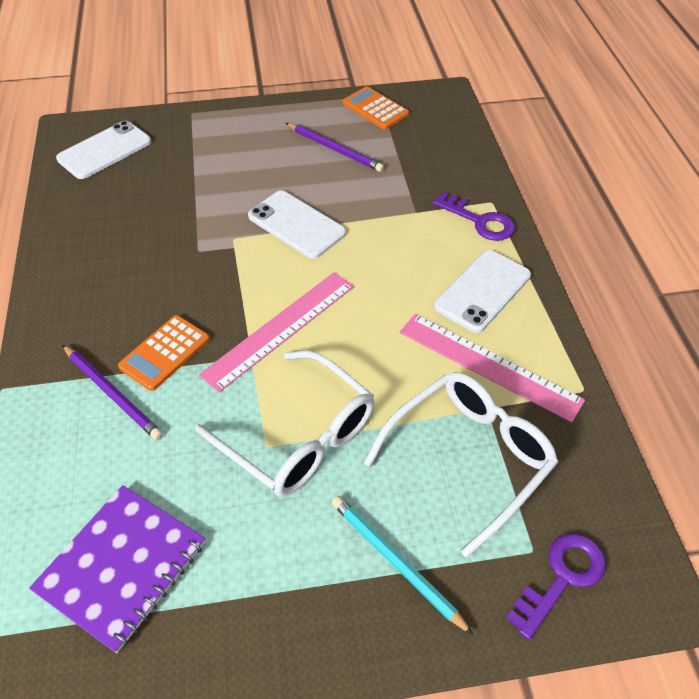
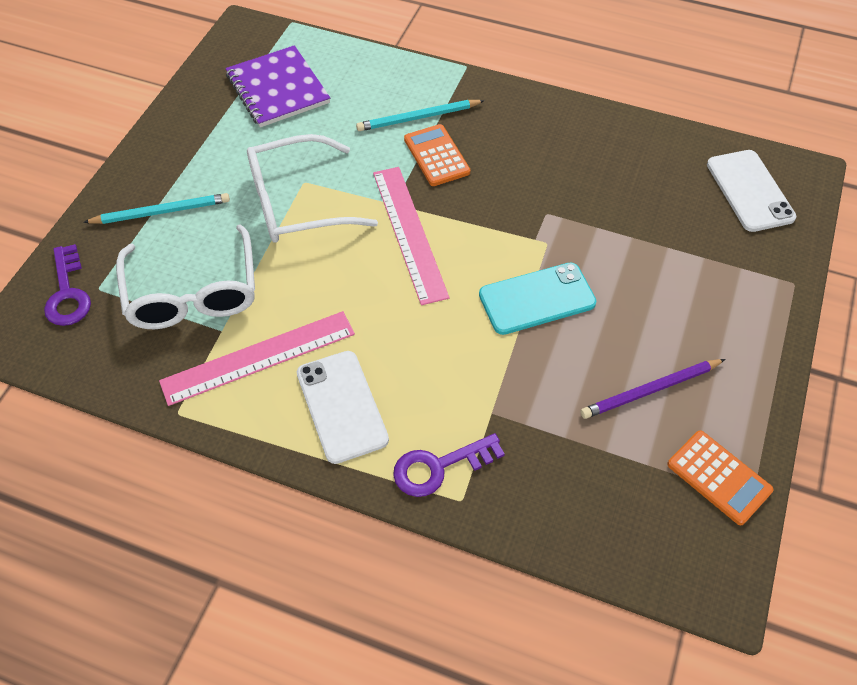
camera: 120 degrees right, 5 degrees up
(112, 393) = (418, 118): purple pencil -> turquoise pencil
(296, 225) = (537, 299): white phone -> turquoise phone
(375, 109) = (719, 477): orange calculator -> orange calculator turned 60 degrees clockwise

